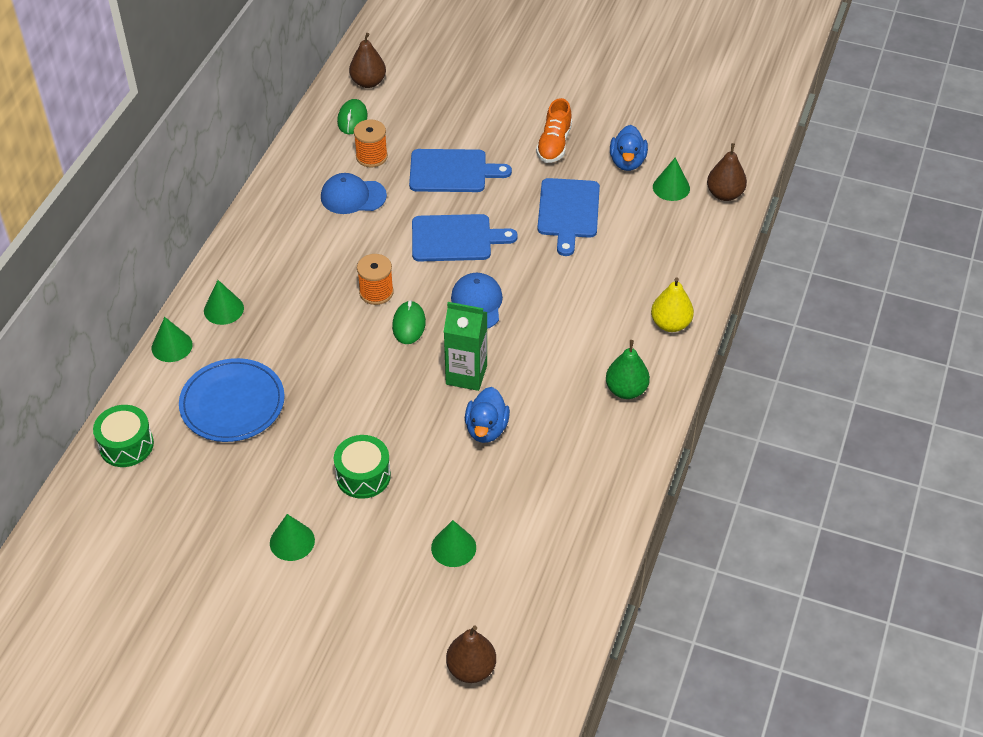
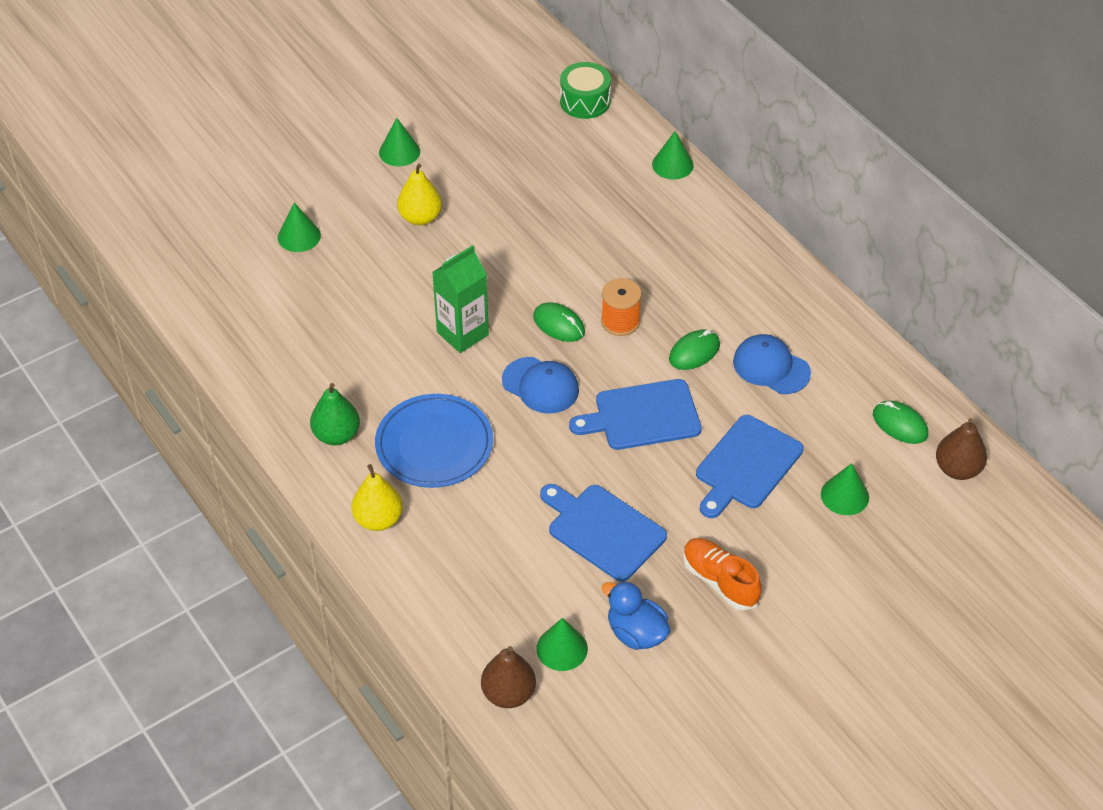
camera: 125 degrees right, 0 degrees up
(223, 309) = (689, 212): green cone -> green cone (844, 495)
(232, 403) = (572, 175): blue plate -> blue plate (434, 444)
(353, 196) = (771, 367): blue cap -> blue cap turned 90 degrees counterclockwise
(363, 476) = (420, 217): green drum -> yellow pear
(371, 157) = (823, 411): orange spool -> none
(372, 240) = (694, 352): none -> green mouse
(455, 238) = (642, 416): blue cutting board -> blue cutting board turned 45 degrees clockwise
(471, 669) = (191, 195): brown pear -> none
(486, 429) = (391, 315): blue duck -> none

